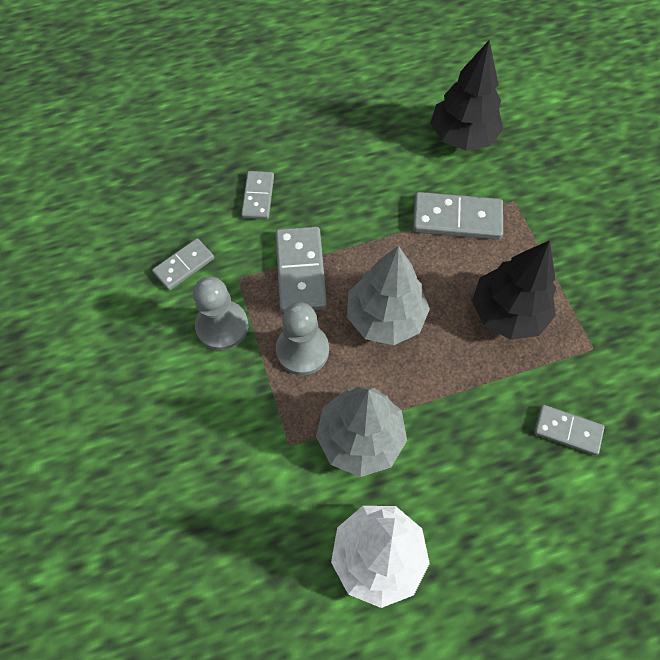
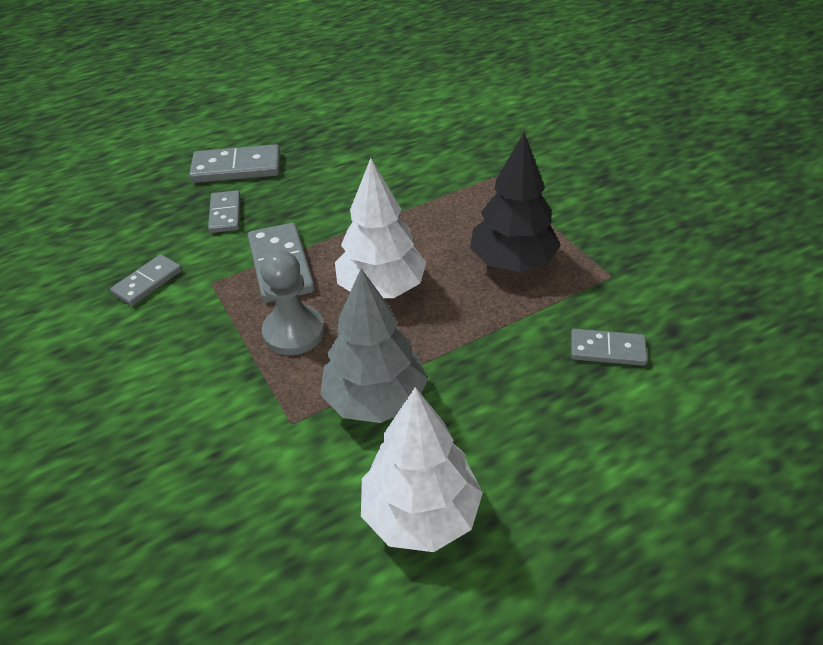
camera: 10 degrees left, 20 degrees down
(222, 326) = (197, 327): grey pawn -> none
(385, 317) = (382, 288): grey tree -> white tree
(457, 218) = (439, 198): grey domino -> grey domino (237, 168)
(462, 136) = (430, 138): black tree -> none

